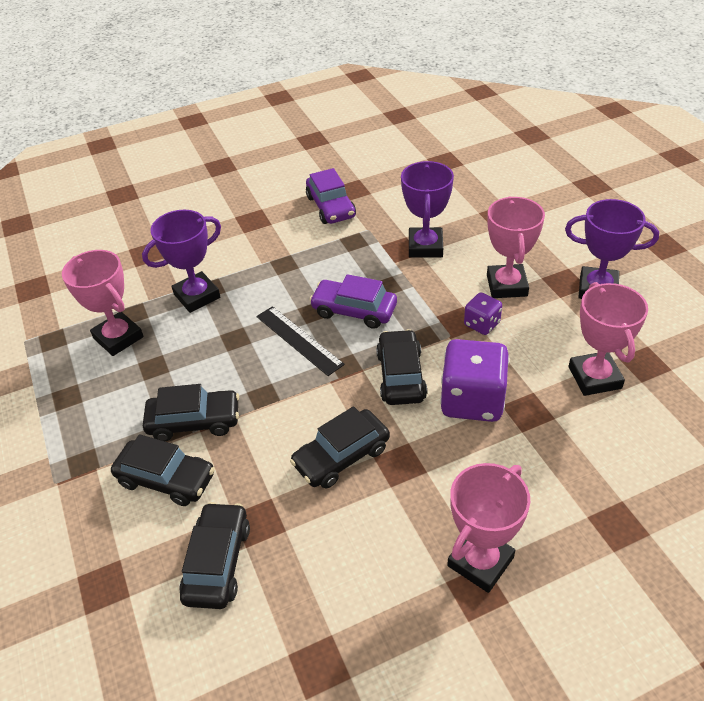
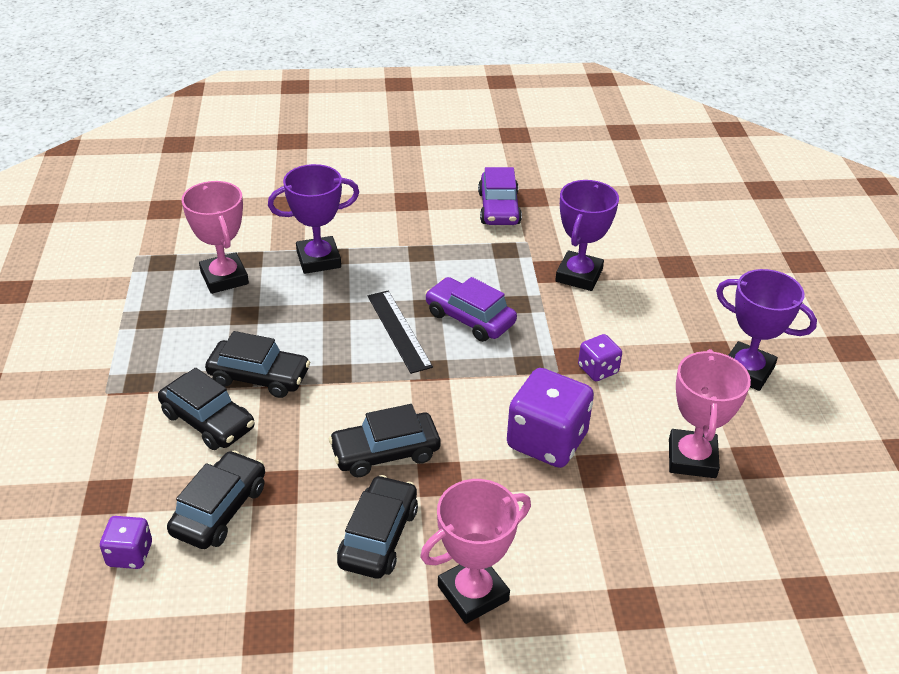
camera: 15 degrees right, 5 degrees down
(152, 638) = (130, 554): none -> purple dice
(400, 376) = (485, 395): black car -> black car (378, 536)
(507, 285) = (646, 339): pink trophy -> none

